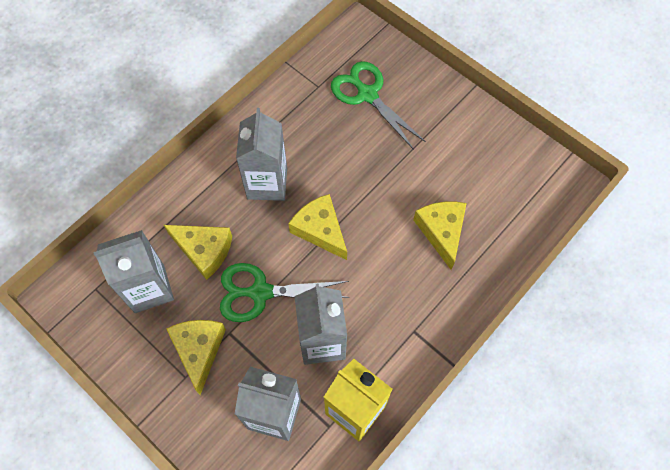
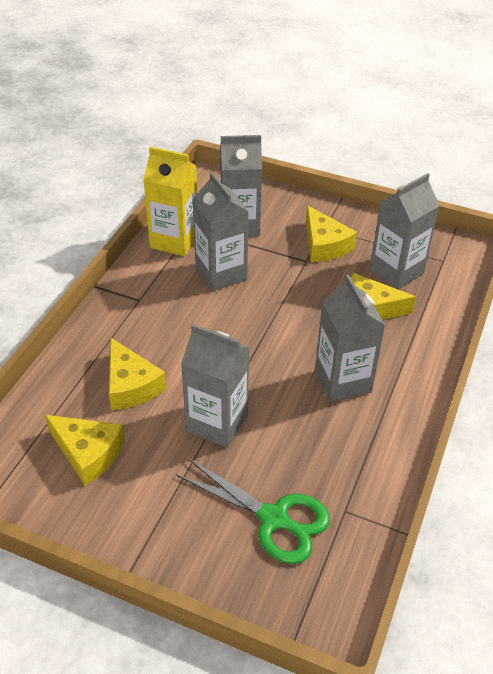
camera: 160 degrees right, 20 degrees down
(261, 292) = (294, 292): green scissors -> none
(320, 230) = (263, 354): yellow cheese -> yellow cheese (88, 453)
(382, 176) = (217, 423): none -> grey carton

